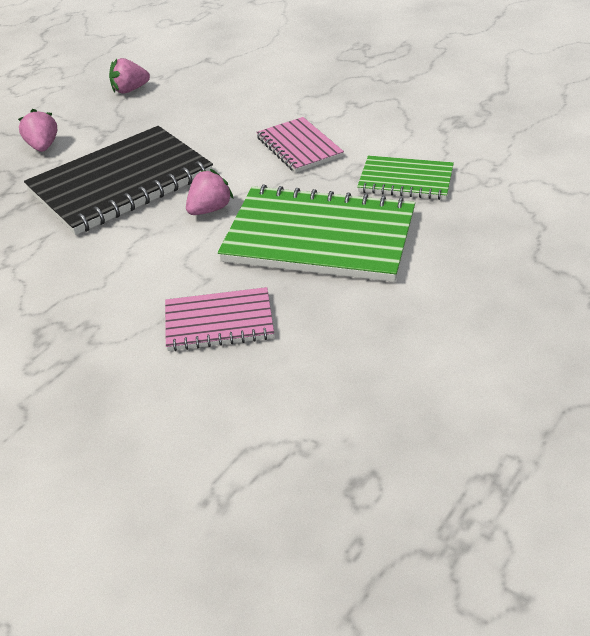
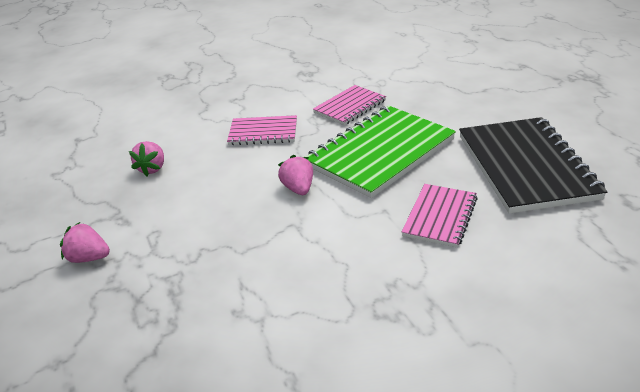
camera: 60 degrees left, 5 degrees down
(121, 183) = (209, 224): black notebook -> black notebook (526, 166)
(130, 90) = (66, 187): pink strawberry -> pink strawberry (152, 168)
(405, 180) = (350, 107): green notebook -> pink notebook

